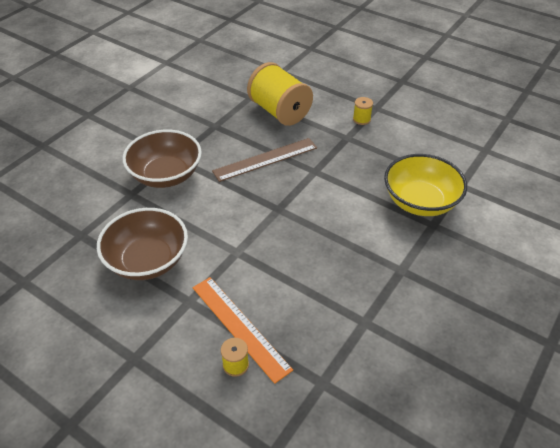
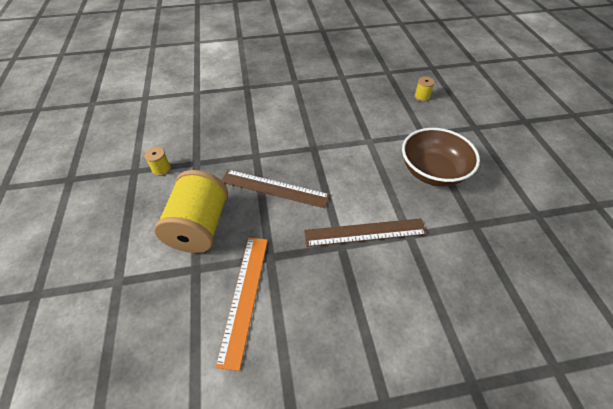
camera: 135 degrees left, 5 degrees up
(166, 175) = (365, 232): brown bowl -> brown ruler
(240, 327) = (405, 108): orange ruler -> orange ruler (244, 296)
(420, 201) = (231, 99): yellow bowl -> none

